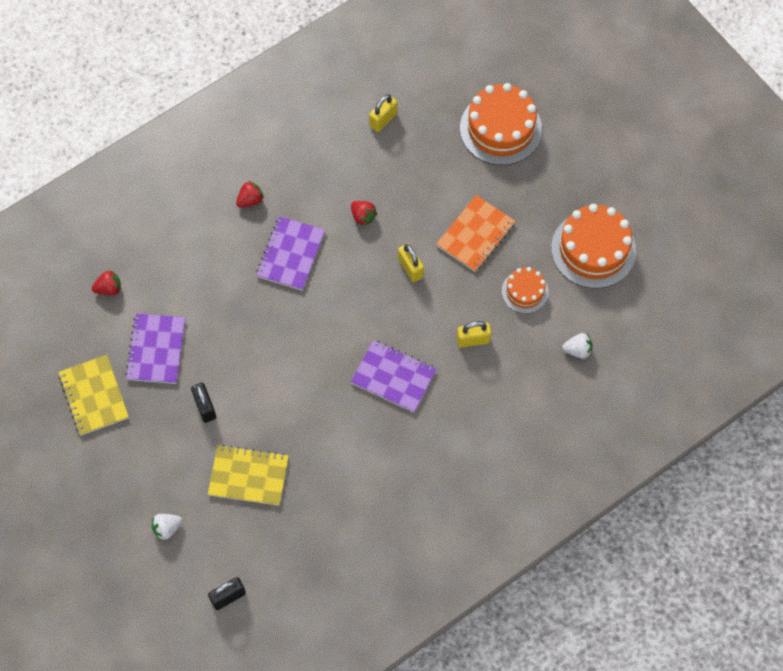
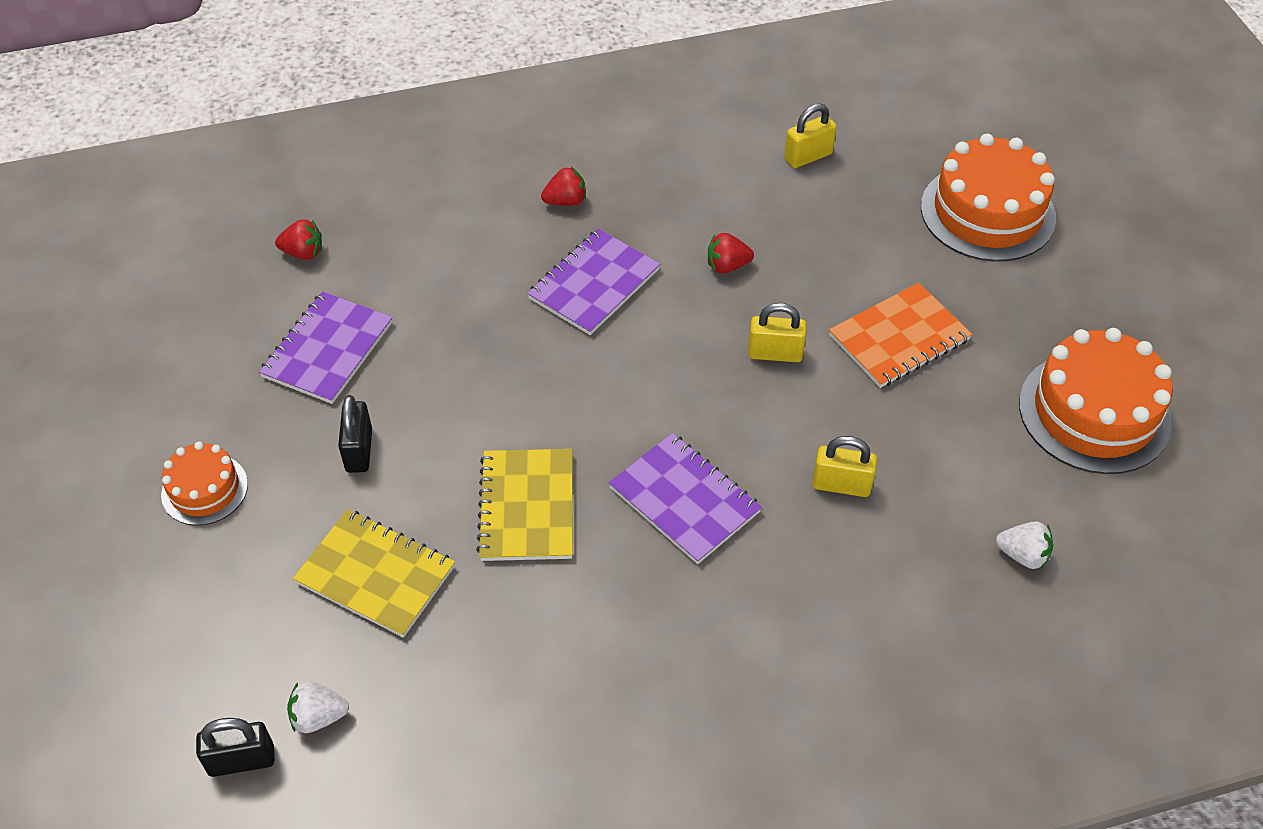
camera: 20 degrees right, 15 degrees down
(94, 396) = (200, 384): yellow notebook -> yellow notebook (527, 507)
(167, 528) = (201, 612): white strawberry -> white strawberry (318, 717)
(363, 216) = (727, 266): red strawberry -> red strawberry turned 105 degrees clockwise
(410, 268) = (775, 353): yellow padlock -> yellow padlock turned 75 degrees counterclockwise
(525, 291) = (955, 440): orange cake -> orange cake (204, 489)

